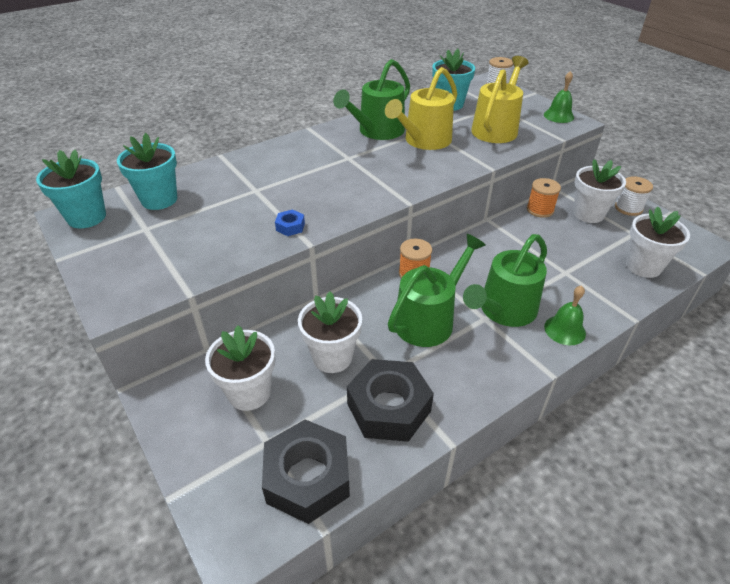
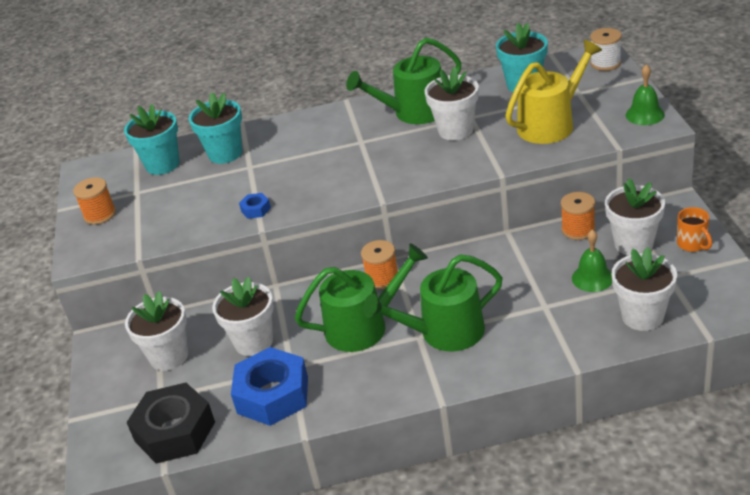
camera: 30 degrees right, 5 degrees down
(87, 217) = (97, 174): turquoise flower pot -> turquoise flower pot (225, 153)
(114, 257) = (100, 215): none -> orange spool
(389, 407) = (273, 395): black nut -> blue nut
(424, 141) = (455, 130): yellow watering can -> white flower pot
(564, 330) = (491, 364): green bell -> green bell (592, 278)
(628, 208) = (692, 244): white spool -> orange mug

